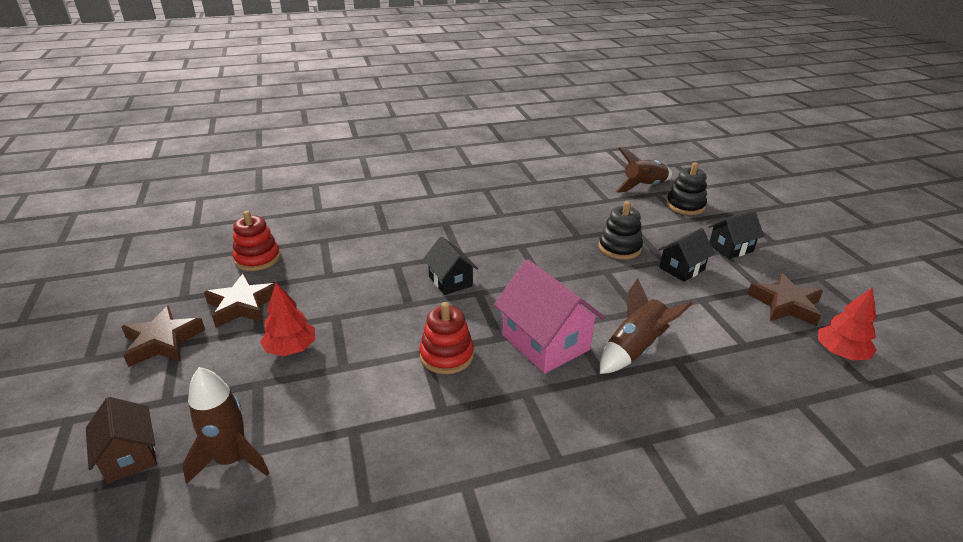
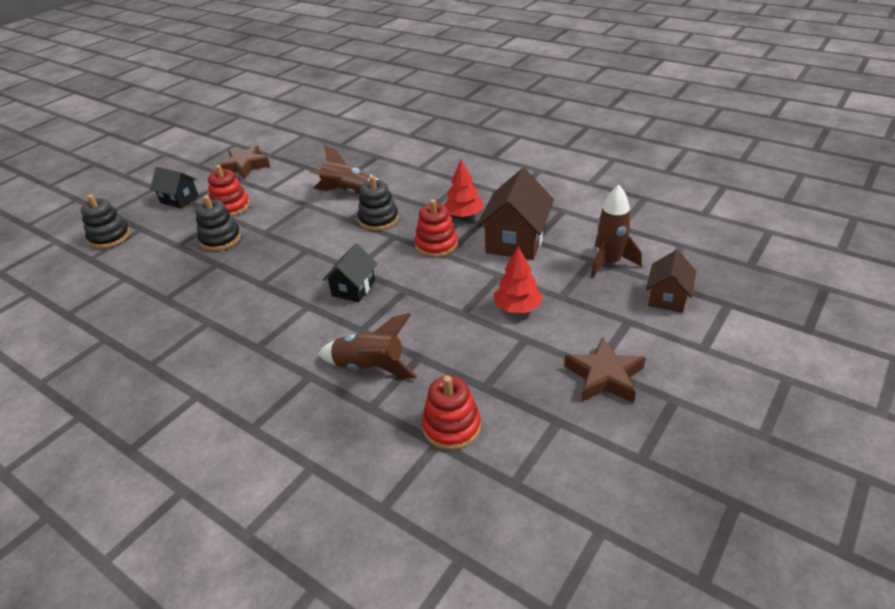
camera: 125 degrees left, 5 degrees up
(242, 305) = (516, 372): brown star -> none
(373, 415) = (516, 241): none -> brown house
(545, 342) = (378, 219): pink house -> black stacking toy
(644, 186) = (76, 270): brown rocket -> brown rocket (370, 367)
(681, 269) = (231, 207): black house -> red stacking toy
(840, 353) = (282, 144): red tree -> red tree (464, 215)

